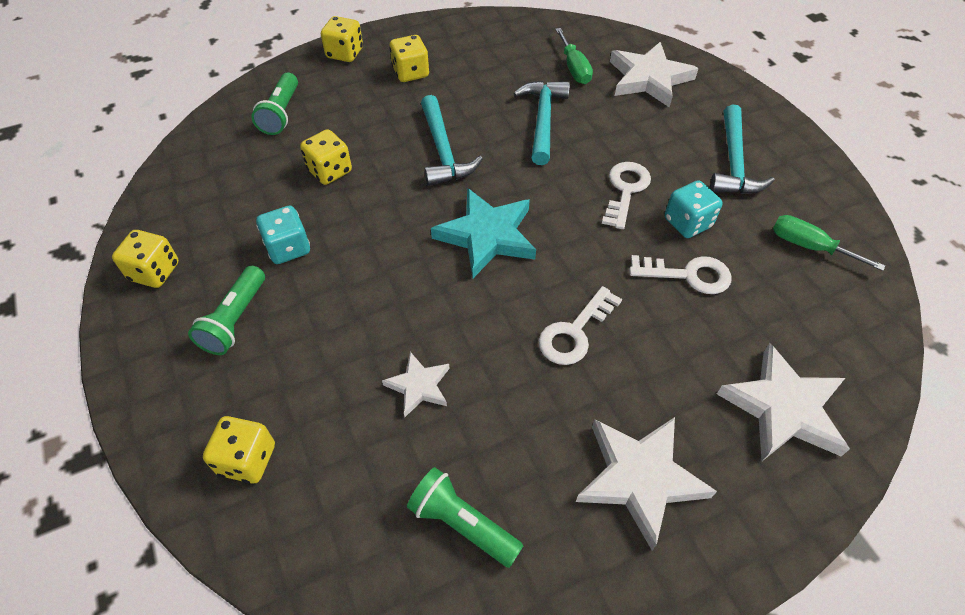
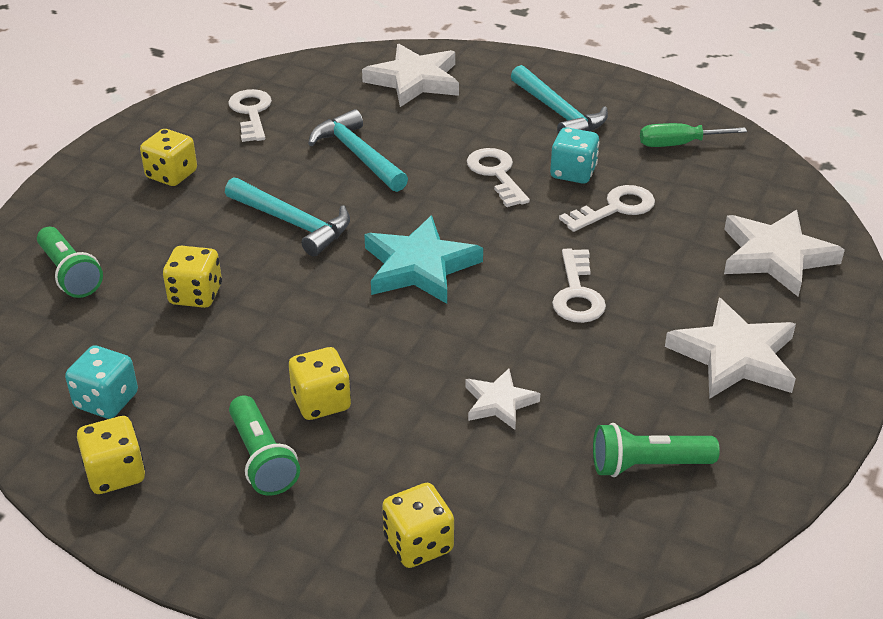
camera: 40 degrees left, 15 degrees down
(288, 248) = (238, 376): turquoise dice -> turquoise dice (106, 401)
(345, 53) = (71, 190): yellow dice -> yellow dice (321, 402)
(508, 50) = (251, 113): none -> white key
(574, 68) = (335, 101): green screwdriver -> none

